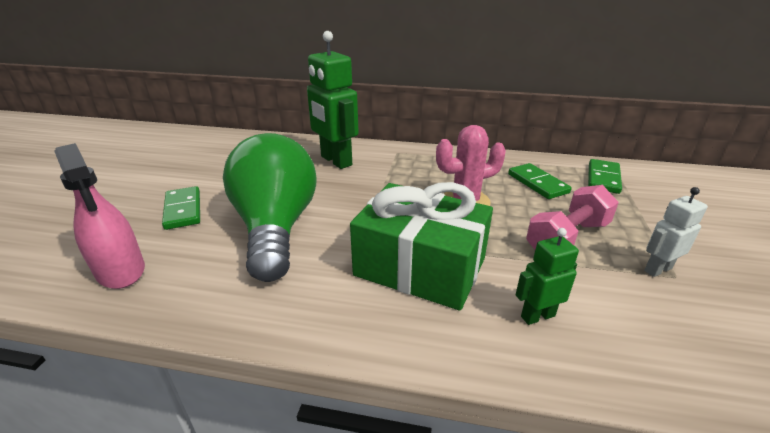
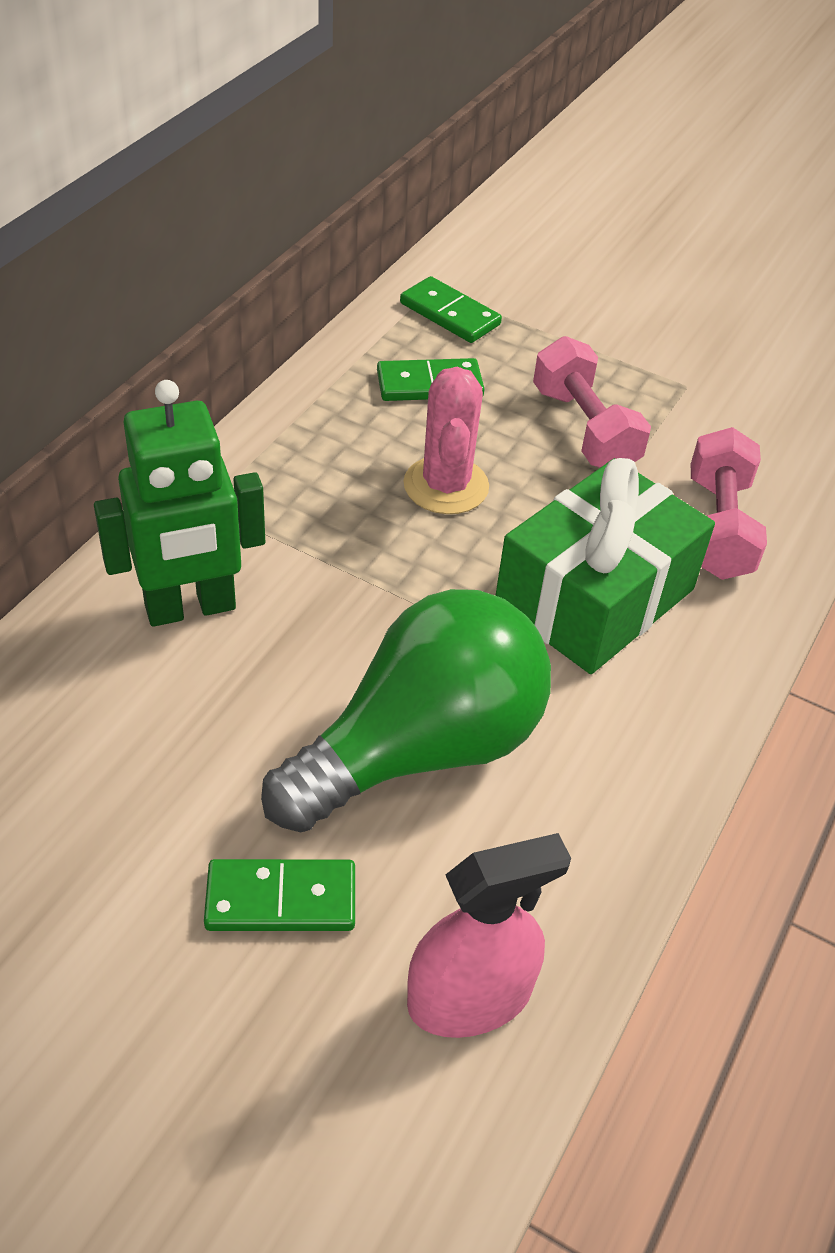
camera: 75 degrees left, 15 degrees up
(276, 228) = (421, 749): green light bulb -> green light bulb turned 135 degrees clockwise
(537, 316) = (718, 528): green robot -> pink dumbbell
(657, 269) = (670, 391): white robot -> none

